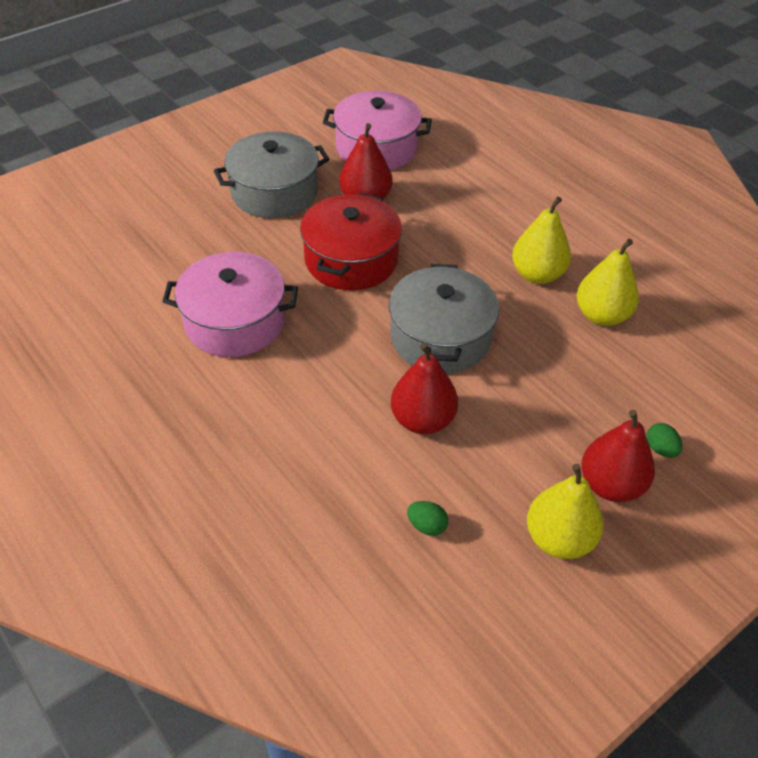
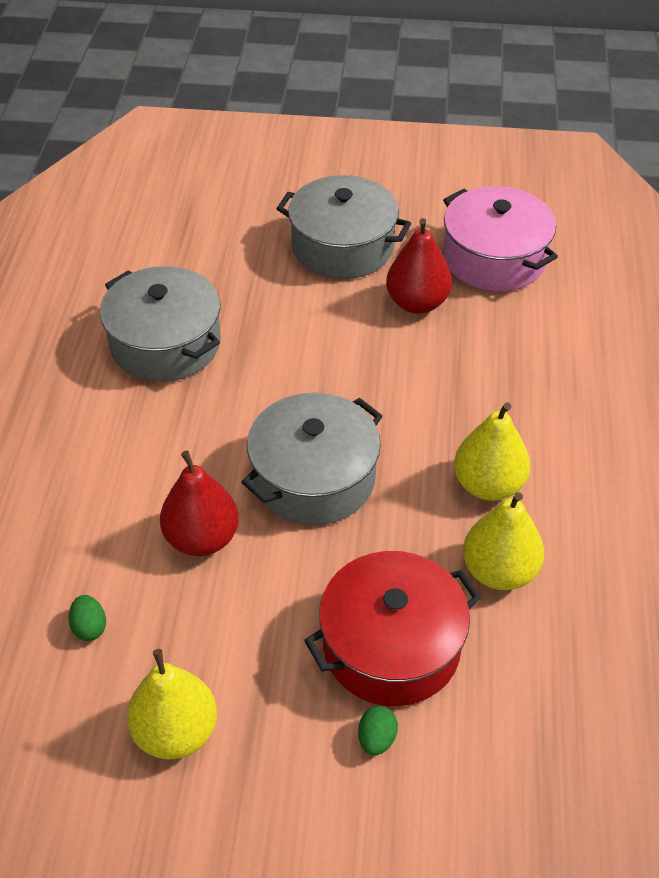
camera: 45 degrees right, 0 degrees up
(235, 321) = (165, 343): pink pot -> grey pot
(351, 260) = (329, 352): red pot -> red pot (391, 646)
(610, 485) = (284, 728): red pear -> none

